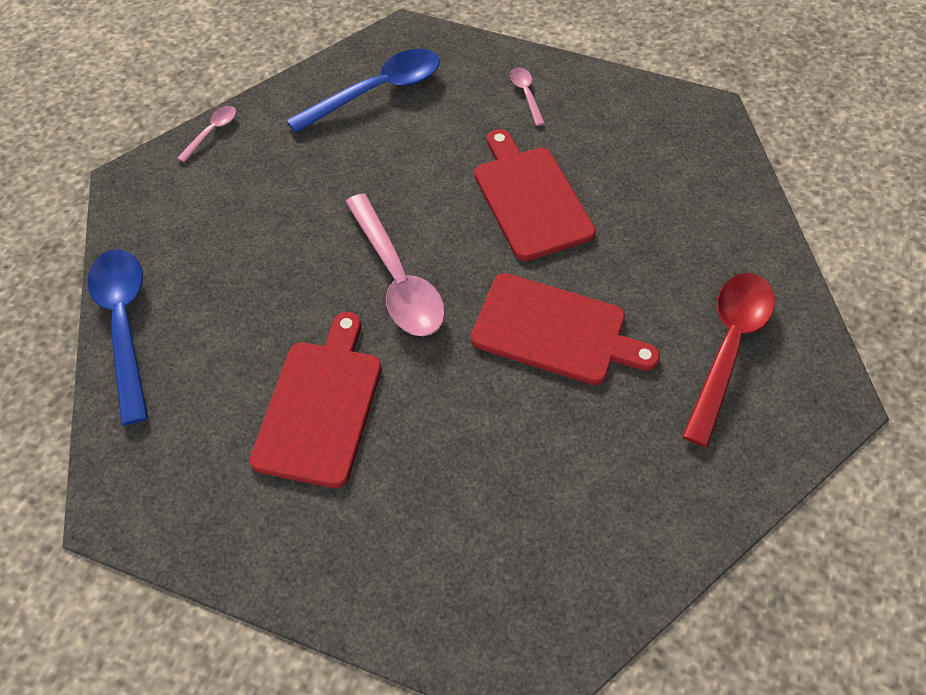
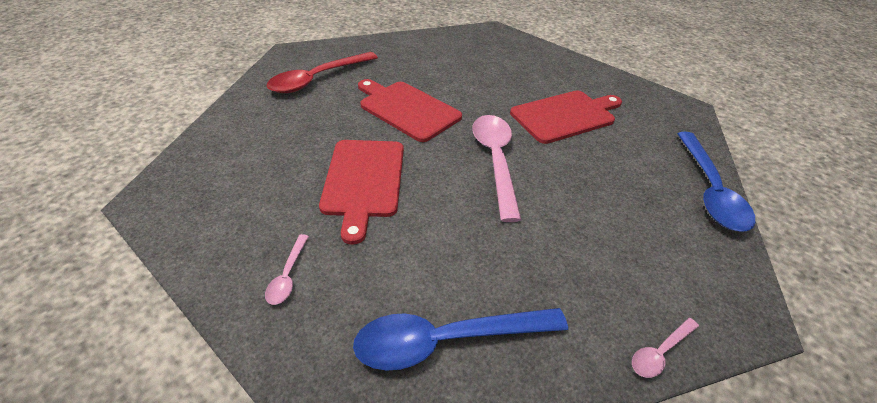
camera: 160 degrees left, 15 degrees down
(320, 406) = (565, 116): red cutting board -> red cutting board turned 150 degrees counterclockwise

